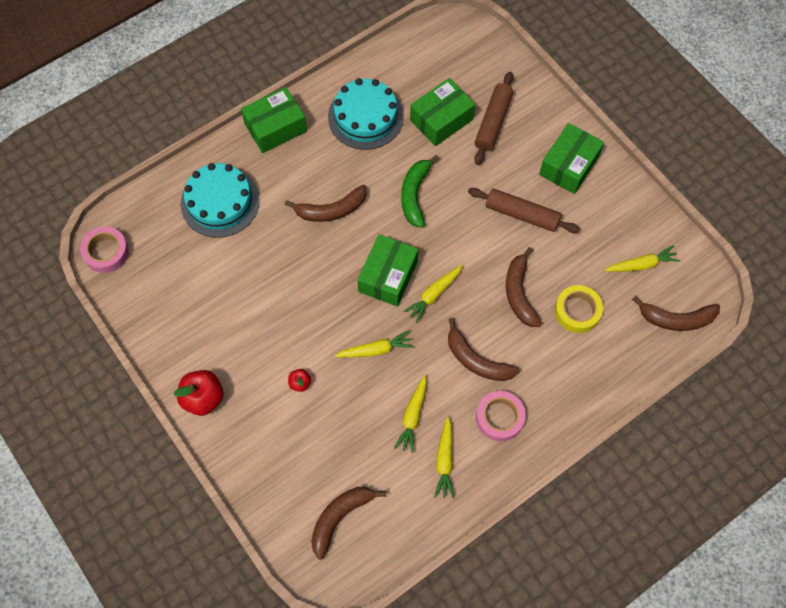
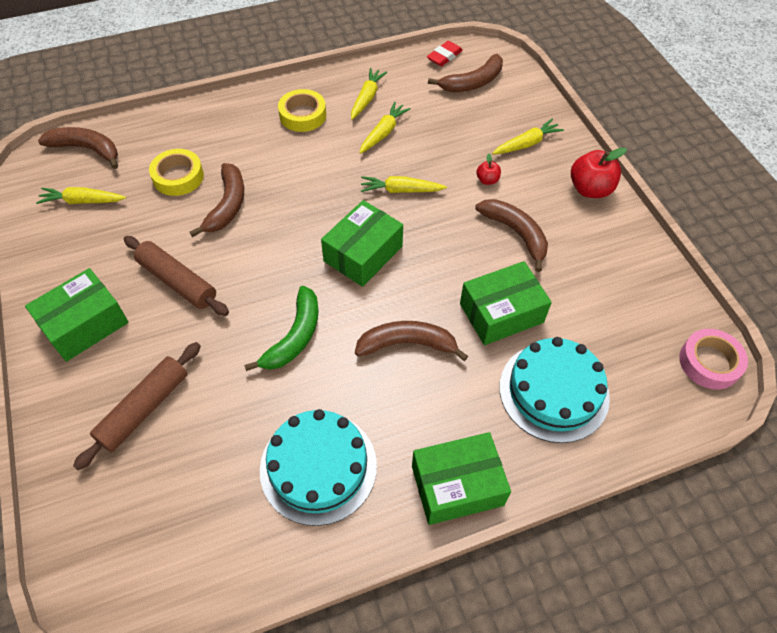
camera: 165 degrees left, 10 degrees down
(380, 553) = (444, 56): none -> red eraser
(433, 295) = (319, 224): yellow carrot -> yellow carrot (527, 144)
(441, 119) = (212, 432): green box -> green box (501, 313)
(476, 360) = (302, 160): brown banana -> brown banana (516, 233)
(499, 418) = (303, 115): pink tape -> yellow tape

